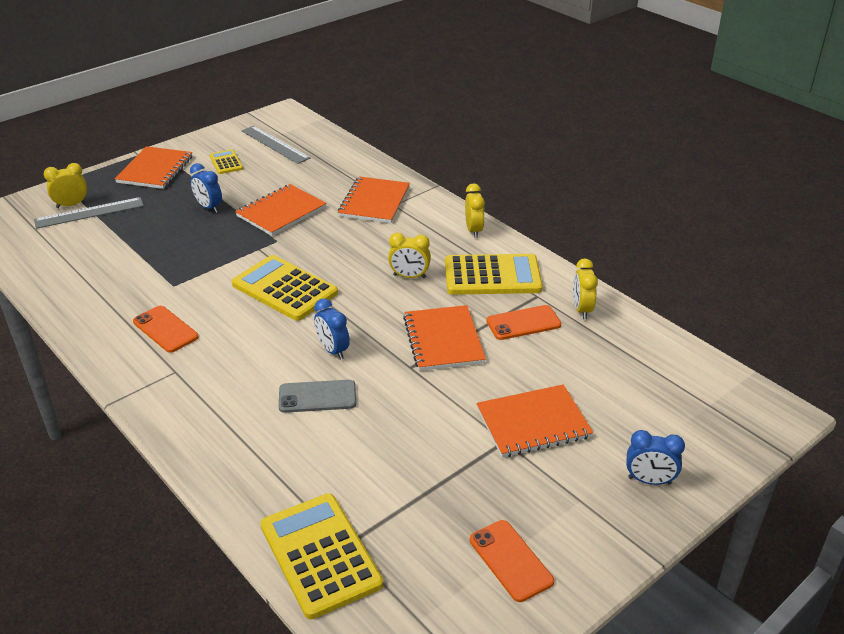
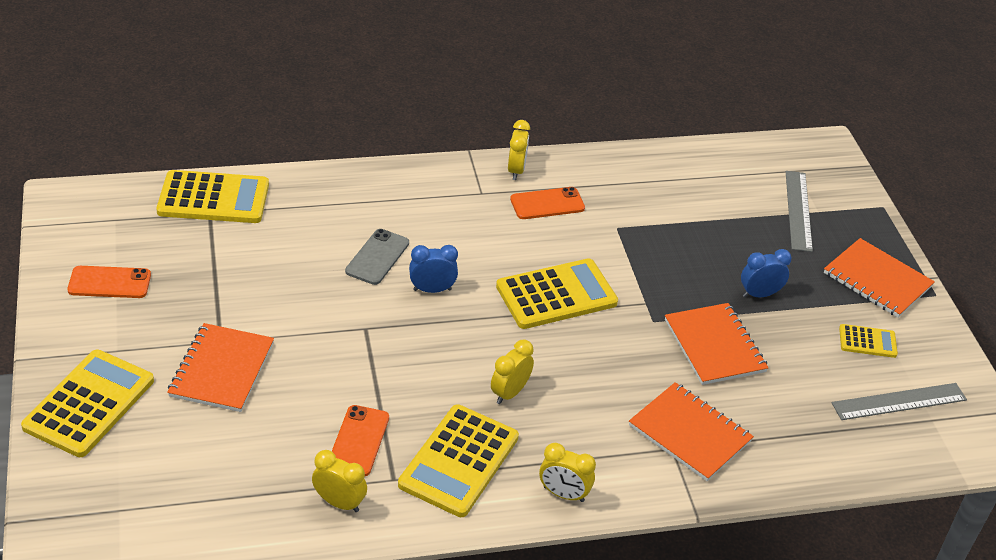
camera: 115 degrees right, 5 degrees up
(71, 205) = (823, 203): yellow clock -> yellow clock (516, 170)
(443, 340) = (384, 368): orange notebook -> none
(649, 480) = (89, 404): blue clock -> yellow calculator

